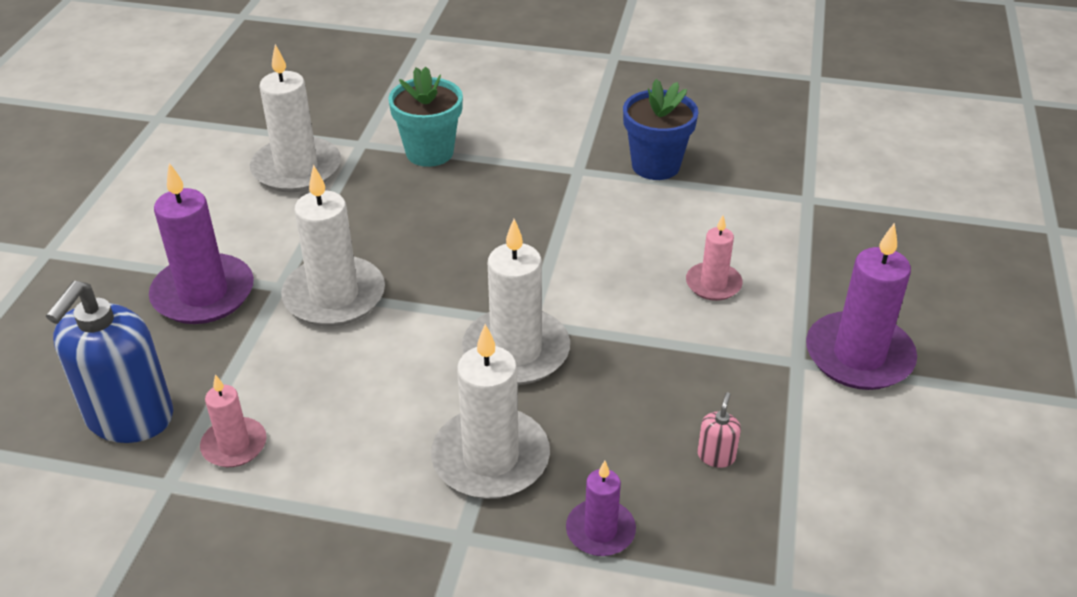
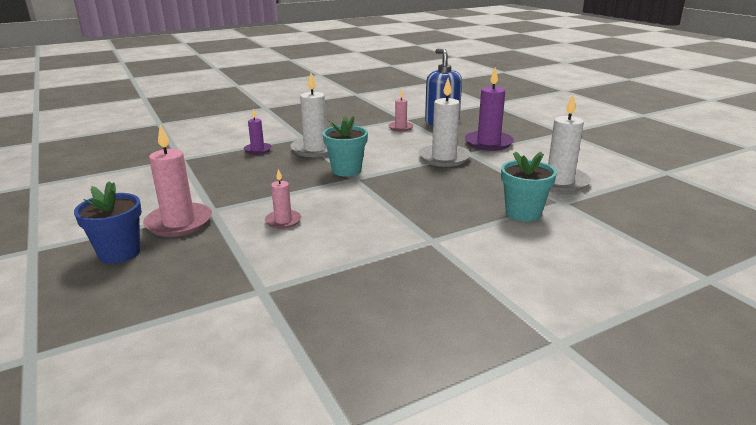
camera: 140 degrees right, 15 degrees down
(516, 351) = (346, 170): white candle -> turquoise flower pot
(655, 165) = (390, 264): blue flower pot -> blue flower pot (119, 253)
(716, 456) = (230, 174): pink soap dispenser -> none
(859, 356) = (179, 223): purple candle -> pink candle

